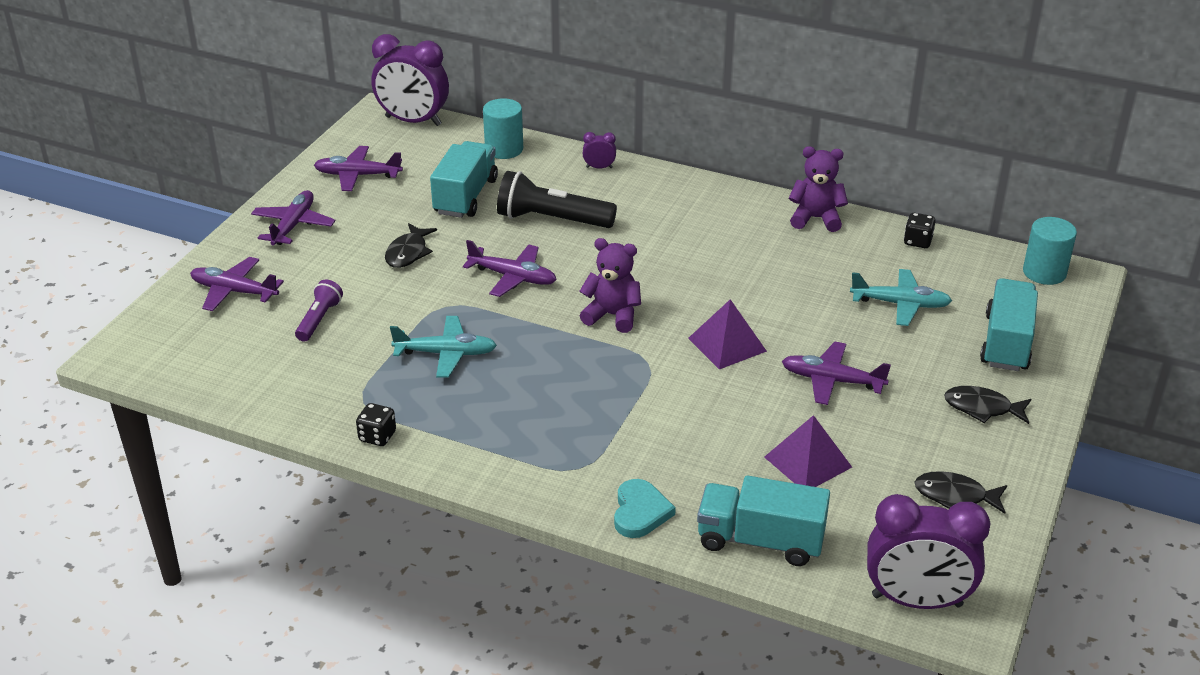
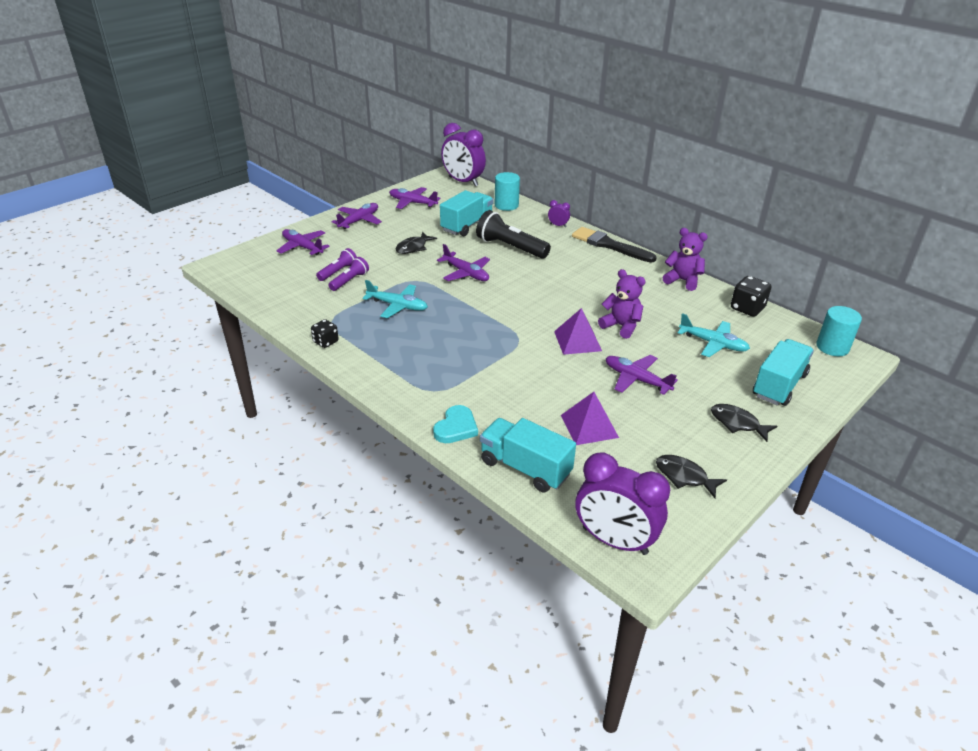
camera: 20 degrees right, 0 degrees up
(347, 330) = (350, 281): none -> purple flashlight
(612, 315) = (513, 307): purple teddy bear -> purple teddy bear (621, 326)
(689, 184) = (609, 245): none -> black brush
(917, 241) = (747, 308): black dice -> black dice, size x1.54

